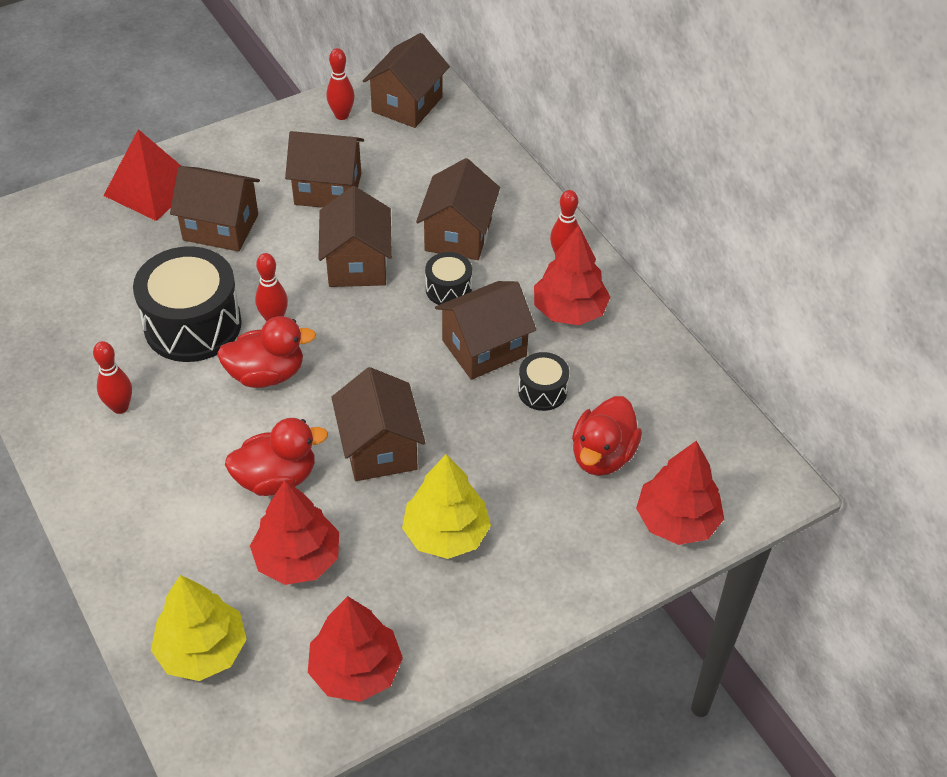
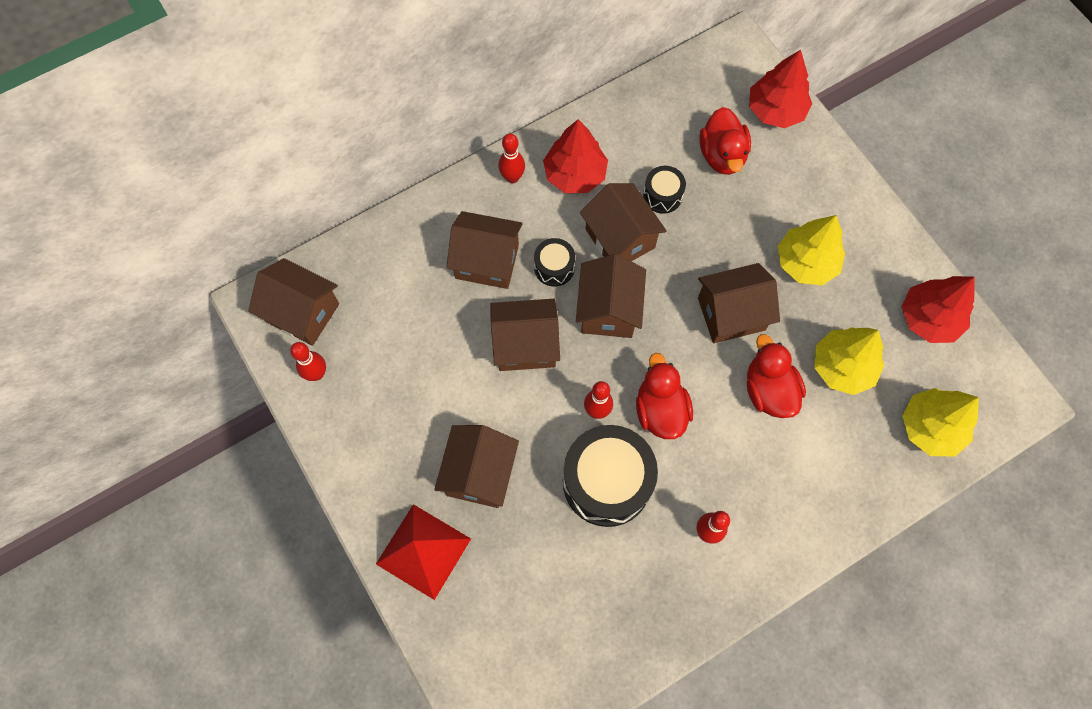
camera: 90 degrees left, 20 degrees up
(297, 559) = (842, 367): red tree -> yellow tree
(328, 189) = (426, 378): brown house -> brown house (608, 310)
(602, 455) = (722, 155): red duck -> red duck turned 60 degrees clockwise

